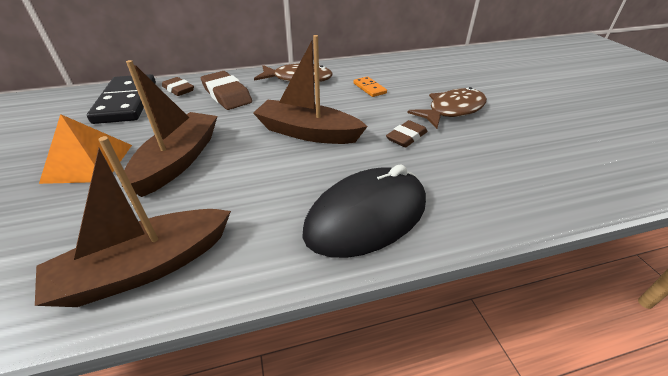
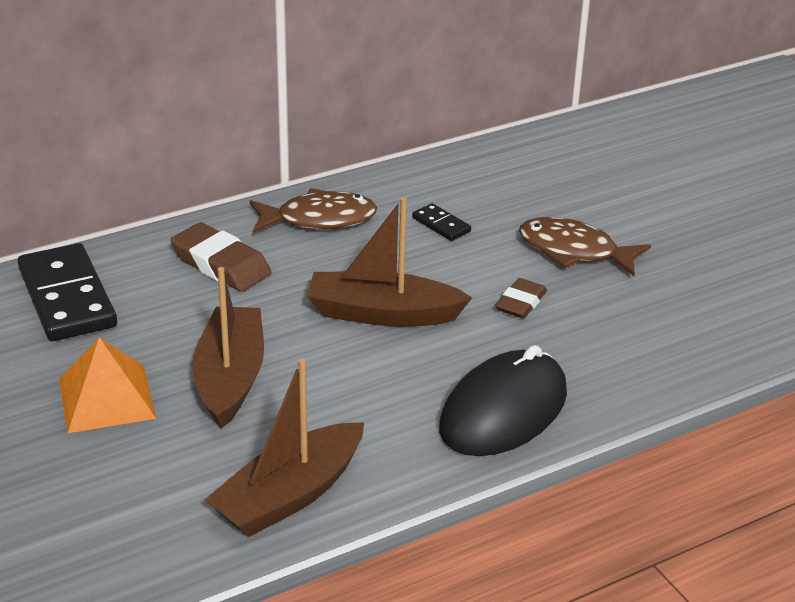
camera: 15 degrees left, 5 degrees down
(178, 89) = (133, 264): brown eraser -> none
(369, 88) = (441, 225): orange domino -> black domino
(452, 110) = (574, 251): brown fish -> brown fish turned 105 degrees counterclockwise

